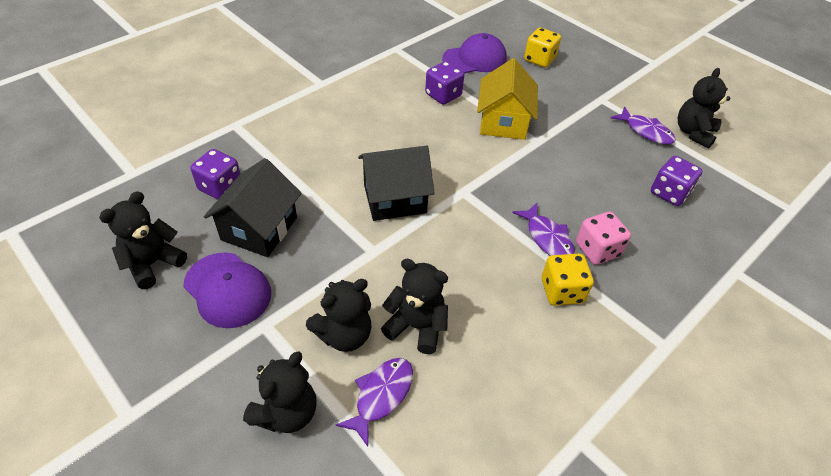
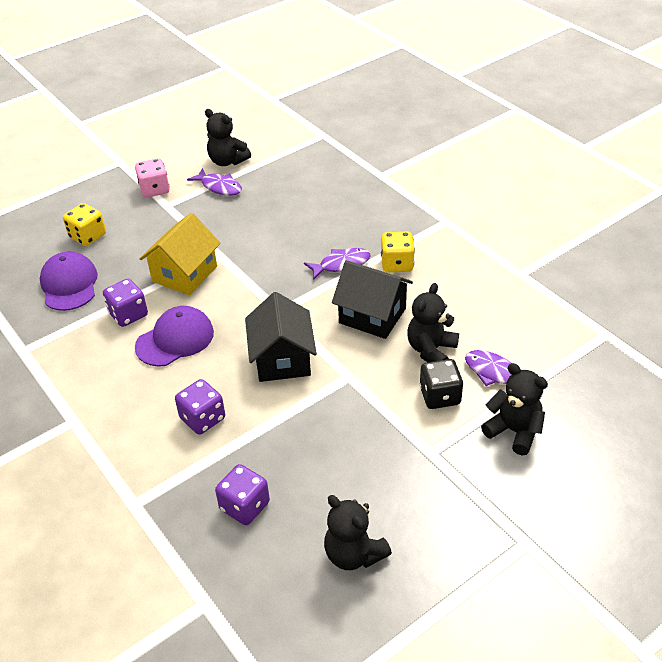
camera: 80 degrees left, 5 degrees down
(227, 289) = (390, 484): purple cap -> purple cap (175, 339)
(259, 228) = (312, 465): black house -> black house (372, 315)
(344, 334) = (440, 396): black teddy bear -> black dice
(503, 122) = (184, 274): yellow house -> yellow house turned 75 degrees counterclockwise
(597, 250) = (356, 239): pink dice -> pink dice (154, 189)
(646, 131) = (219, 187): purple fish -> purple fish turned 75 degrees clockwise
(669, 193) = (298, 189): purple dice -> purple dice (202, 418)

